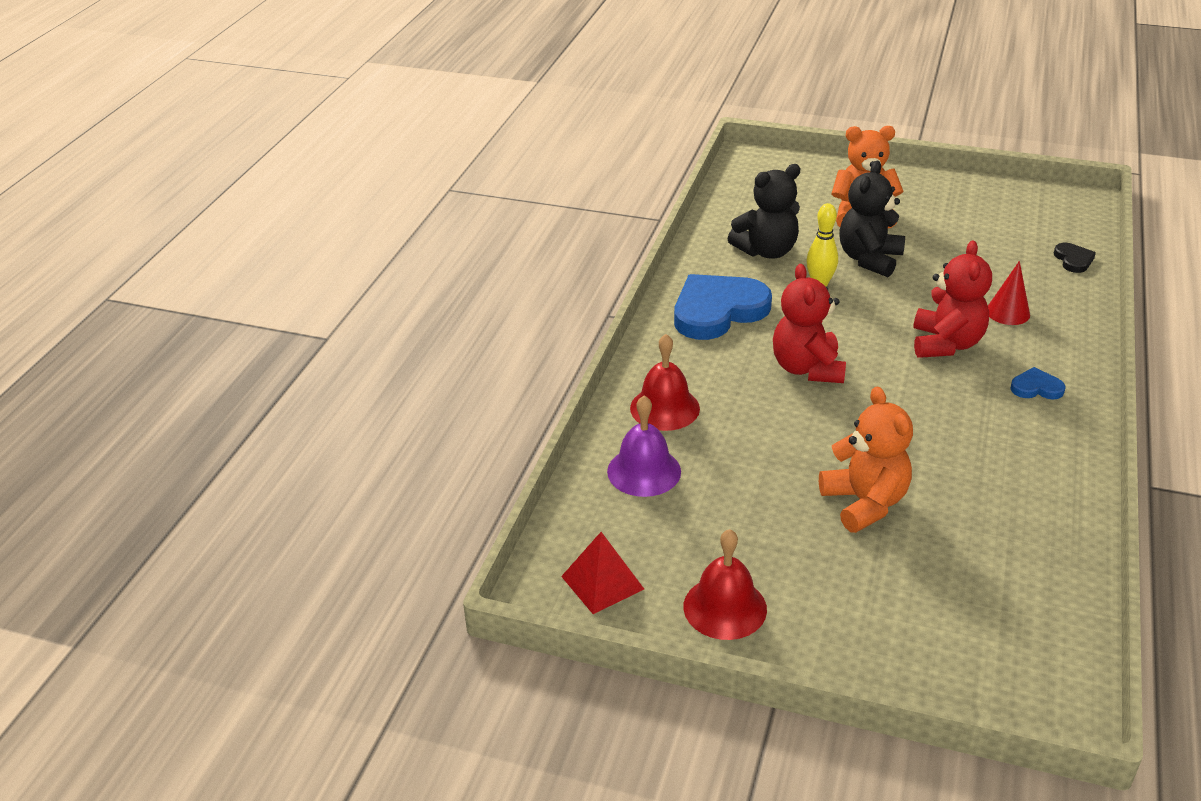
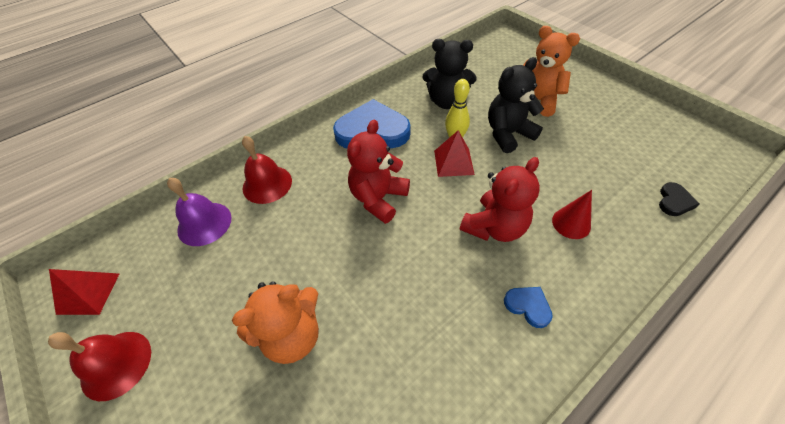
camera: 35 degrees right, 15 degrees up
(844, 306) = (453, 162): none -> red pyramid
(864, 503) = (292, 335): orange teddy bear -> orange teddy bear turned 45 degrees clockwise

